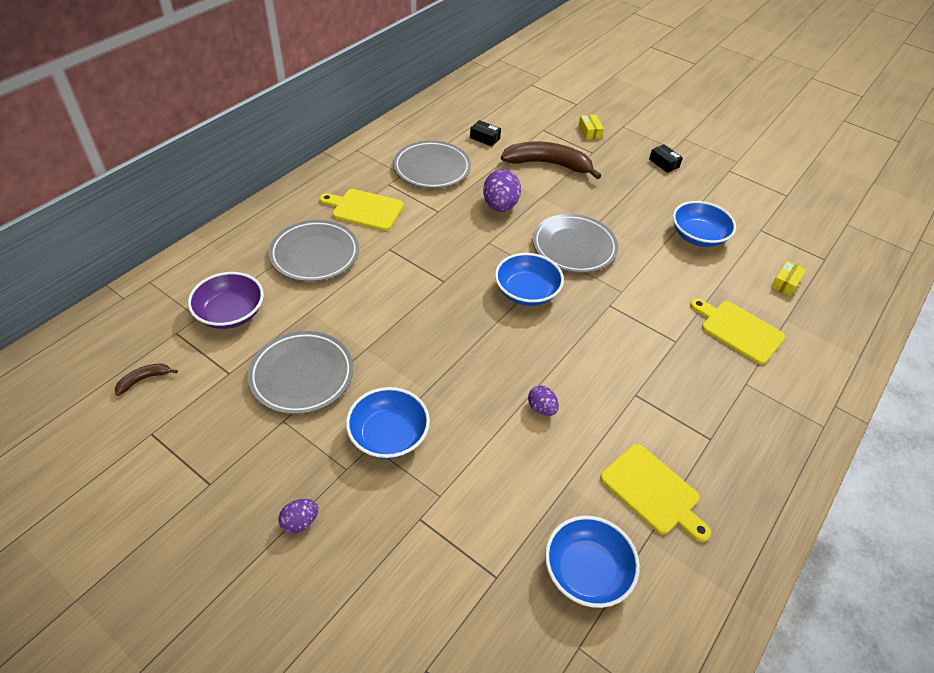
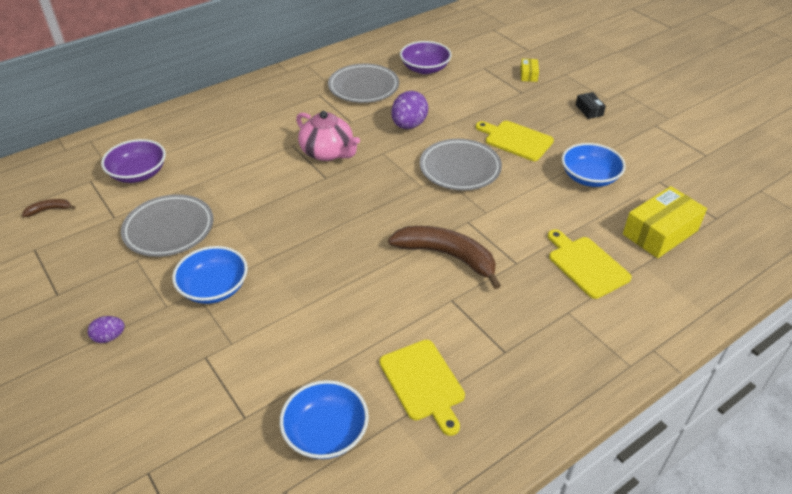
camera: 20 degrees right, 5 degrees down
(315, 254) = (228, 140): grey plate -> none
(365, 209) = (288, 111): yellow cutting board -> yellow cutting board (516, 140)
(432, 251) = (328, 152): none -> pink teapot
(485, 138) = (425, 68): black box -> purple bowl
(526, 292) = (395, 198): blue bowl -> none
(541, 408) = (357, 294): purple egg -> none
(548, 164) = (473, 97): brown banana -> brown banana (447, 256)
(785, 283) = (660, 232): yellow box -> yellow box, size x2.07

